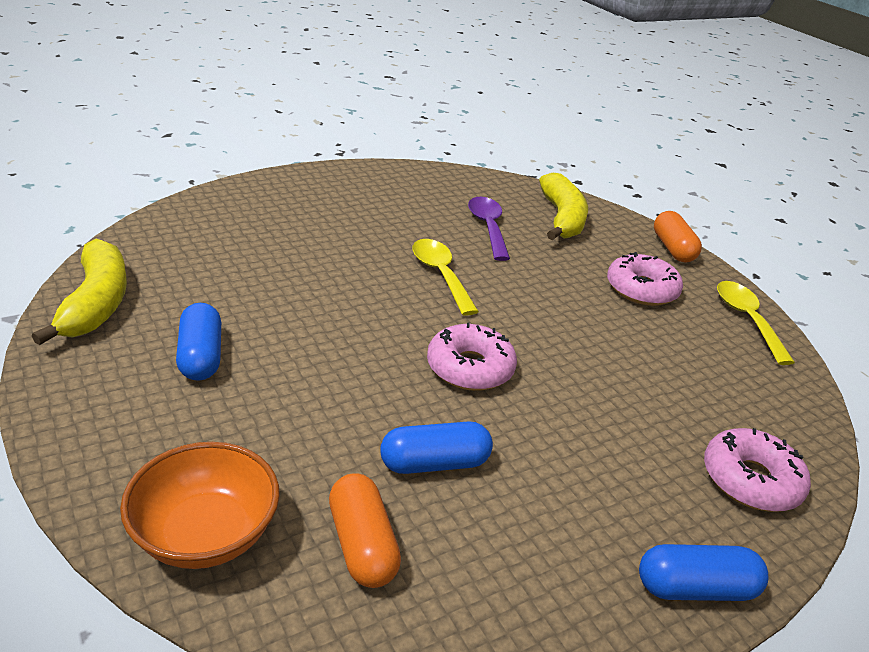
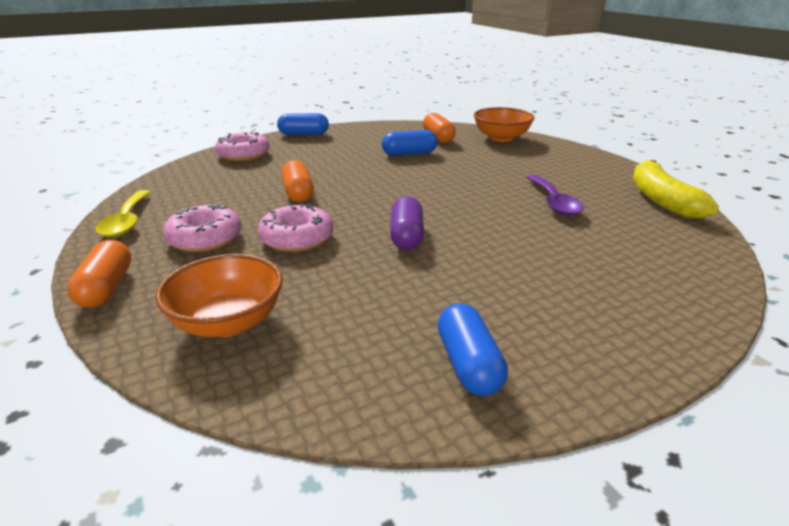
camera: 175 degrees left, 5 degrees down
(200, 356) = (559, 180): blue capsule -> blue capsule (469, 364)
(441, 275) = (406, 236): yellow spoon -> purple capsule
(470, 368) = (386, 183): pink donut -> pink donut (297, 238)
(488, 228) = (344, 295): purple spoon -> purple spoon (553, 202)
(561, 218) = (228, 322): yellow banana -> orange bowl
(587, 354) = (298, 193): none -> orange capsule

